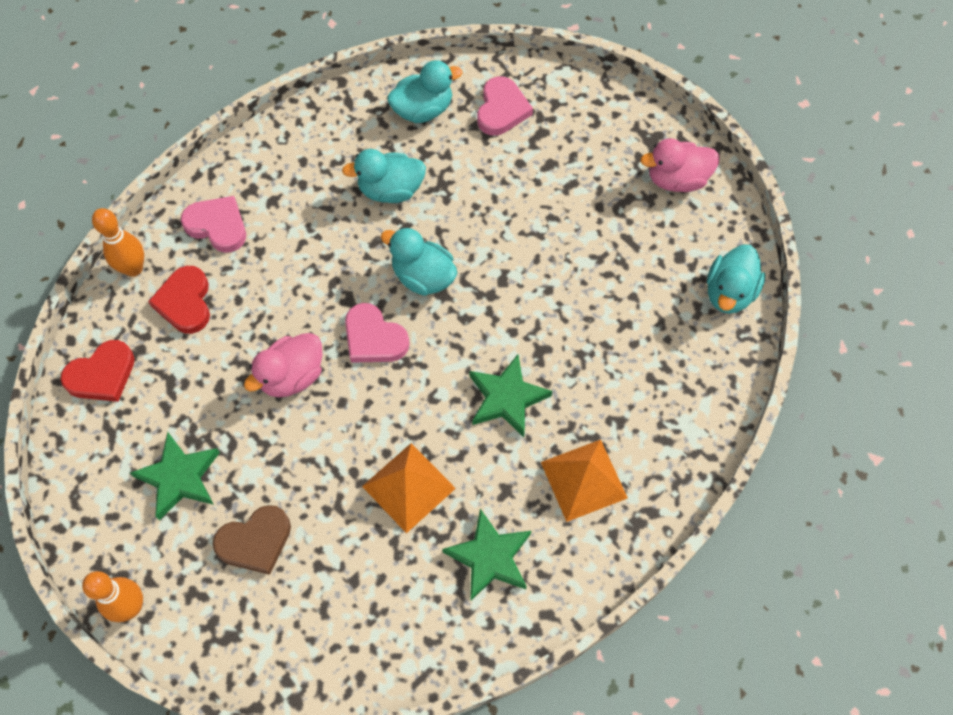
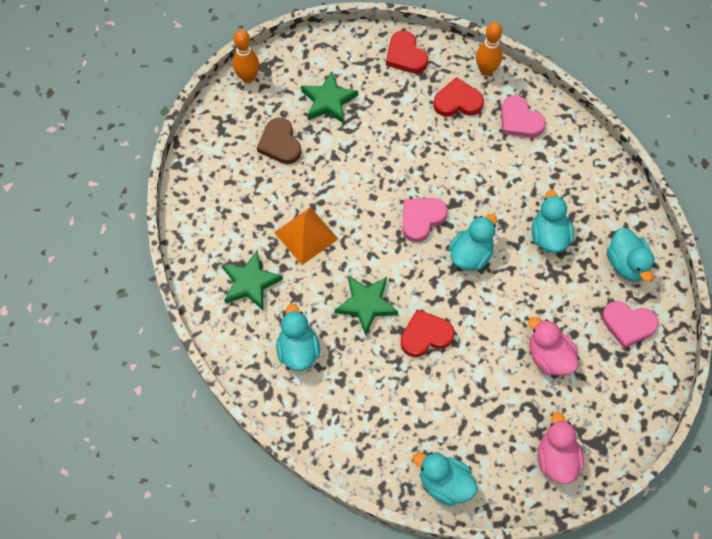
camera: 95 degrees right, 0 degrees up
(217, 226) = (519, 120): pink heart -> pink heart turned 105 degrees clockwise
(292, 376) = (395, 166): pink duck -> pink duck (549, 357)
(542, 324) = (425, 335): none -> red heart
(583, 480) = (298, 350): orange pyramid -> turquoise duck

